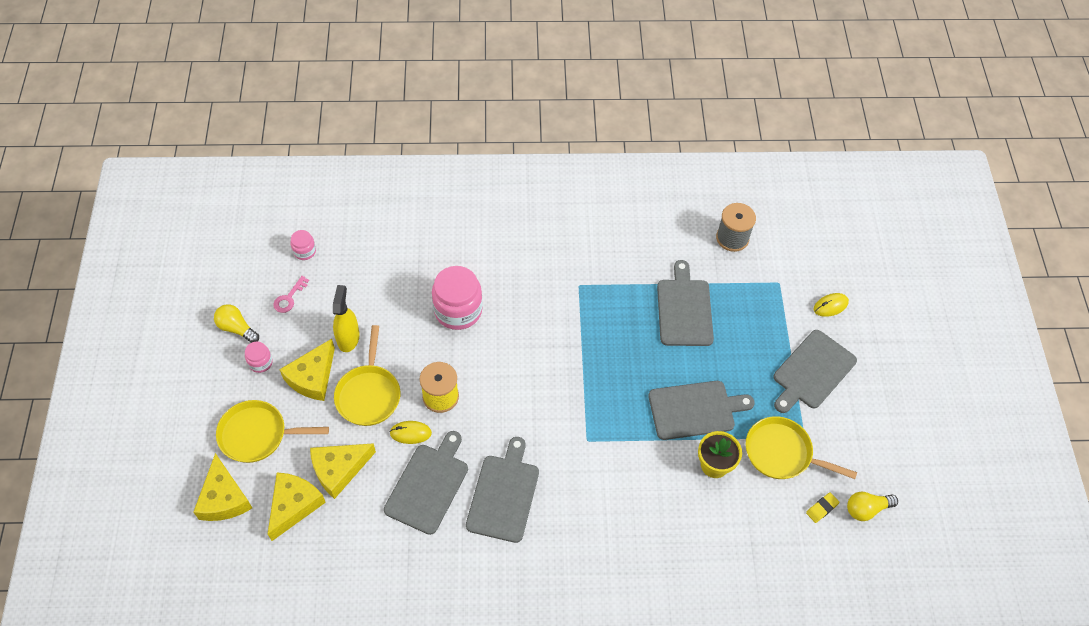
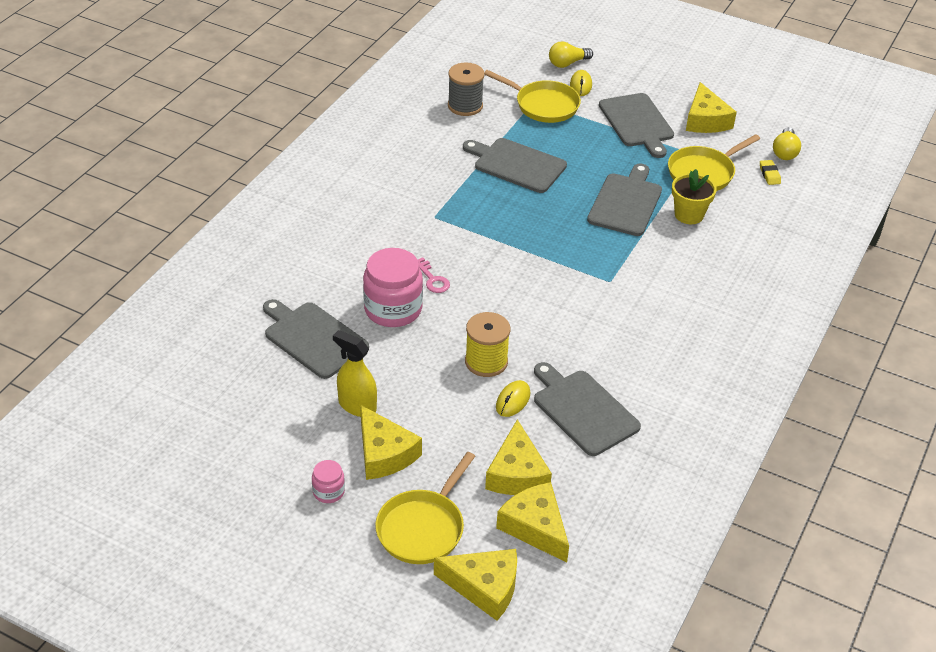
camera: 60 degrees left, 15 degrees down
(237, 328) = (264, 497): yellow light bulb -> yellow light bulb (567, 63)
(289, 298) = (261, 436): pink key -> pink key (433, 279)
(304, 251) = (209, 400): pink jar -> none
(369, 394) = (441, 415): yellow pan -> yellow pan (543, 105)
(504, 494) = (629, 359): grey cutting board -> grey cutting board (313, 338)
(861, 424) = (705, 120): none -> yellow cheese

